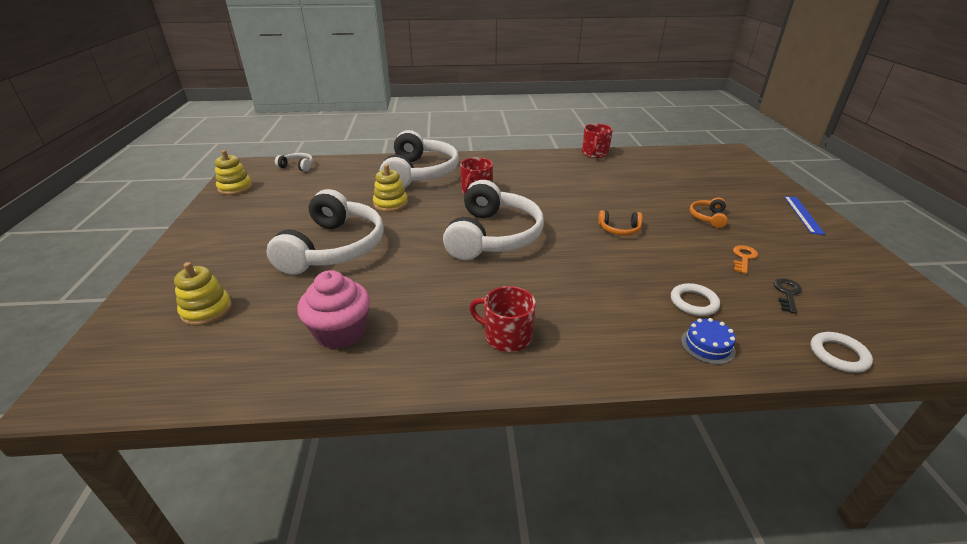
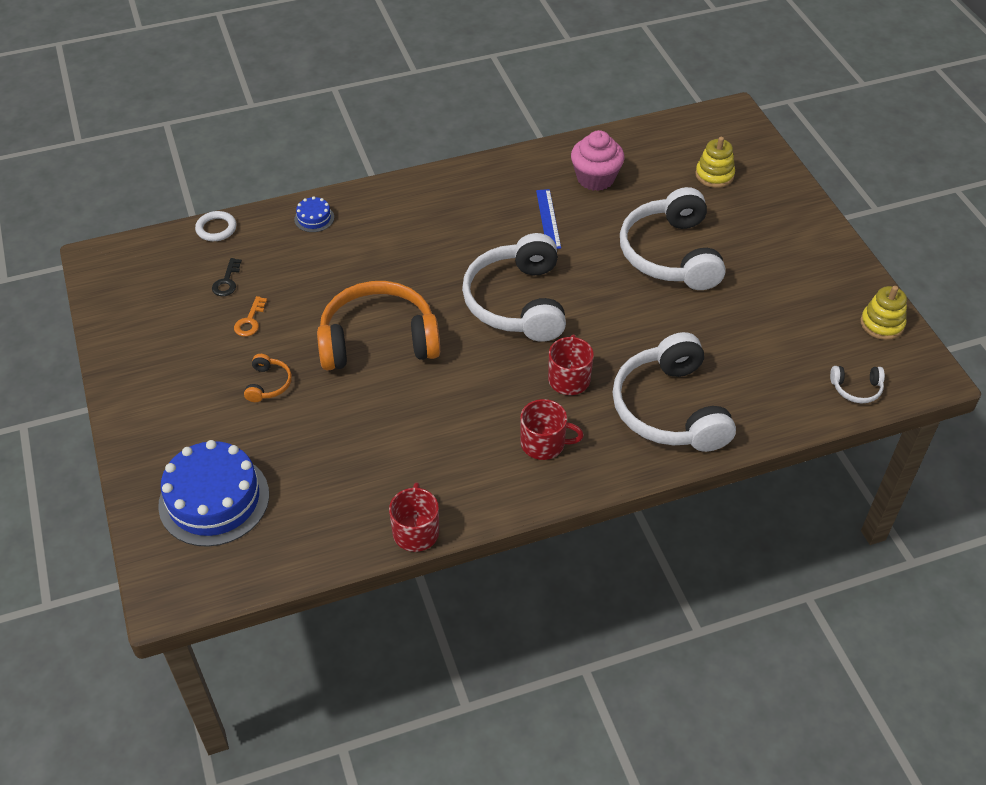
camera: 165 degrees right, 15 degrees up
(390, 204) = (663, 333): yellow stacking toy -> none
(506, 336) = (468, 198): red mug -> red mug (544, 443)
(619, 229) = (378, 340): orange headphones -> orange headphones, size x2.40
(693, 302) = (315, 256): white ring -> none
(723, 175) = (214, 499): none -> blue cake
(803, 214) = (143, 415): blue ruler -> blue ruler (548, 219)

